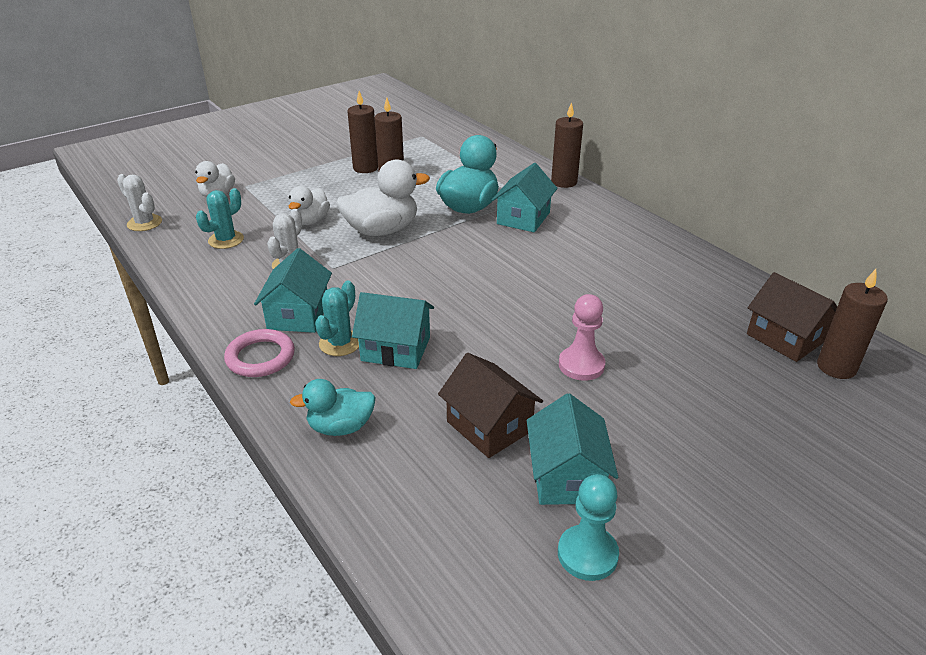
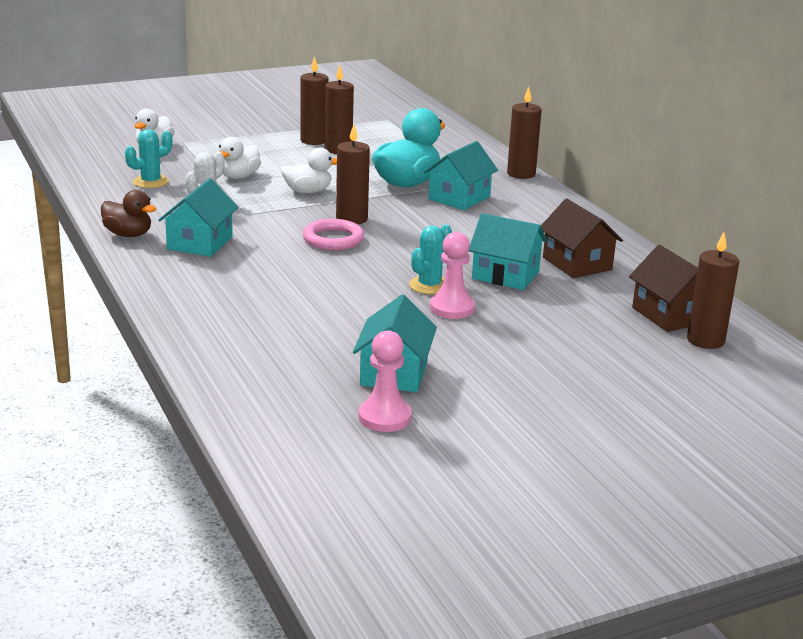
camera: 10 degrees right, 10 degrees down
(144, 223) = (76, 161): white cactus -> none
(221, 315) = (128, 234): none -> brown duck
(260, 357) = (154, 267): pink ring -> pink ring (333, 239)
(340, 343) = (231, 266): turquoise cactus -> turquoise cactus (429, 285)
(340, 427) = (208, 319): turquoise duck -> none
(382, 230) = (308, 191): white duck -> white duck, size x0.61
(396, 349) = (281, 276): turquoise house -> turquoise house (505, 275)
(436, 259) = (351, 219): none -> brown candle
(489, 426) = (342, 335): brown house -> brown house (577, 263)
(587, 554) = (384, 417): turquoise pawn -> pink pawn

